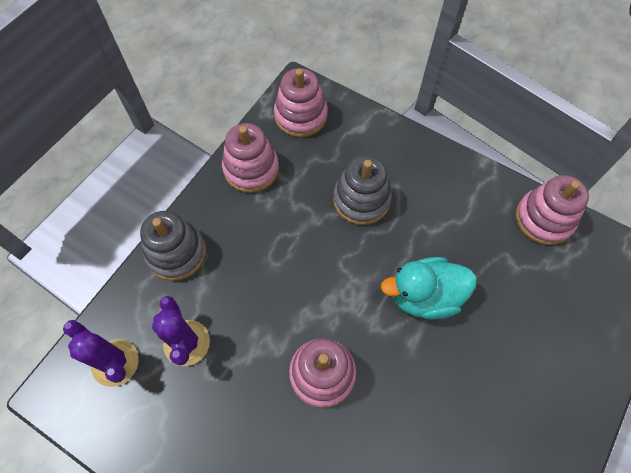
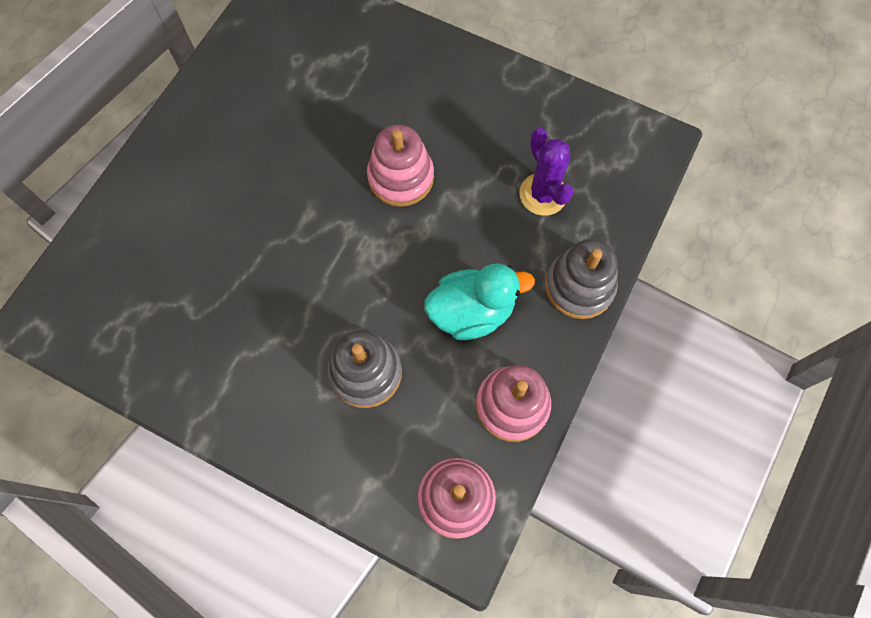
camera: 175 degrees right, 5 degrees up
(115, 362) = (610, 171): purple cactus -> none
(424, 296) = (293, 261): turquoise duck -> turquoise duck (471, 312)
(544, 219) = (138, 366): pink stacking toy -> none

